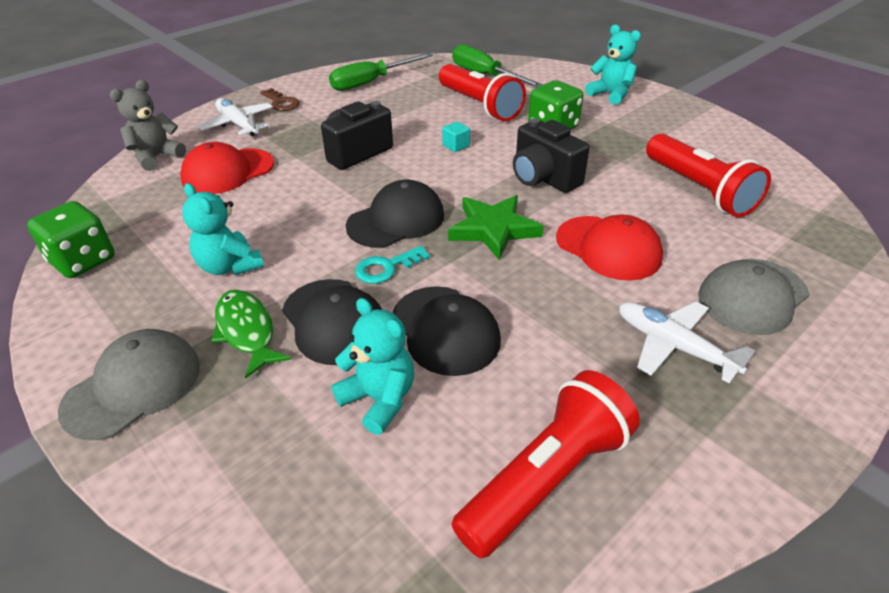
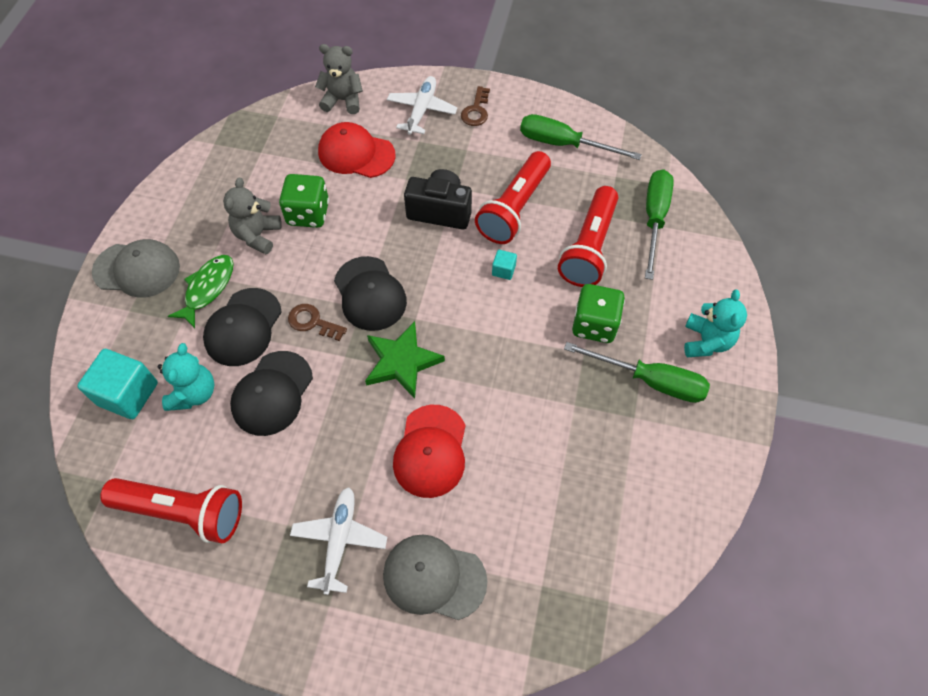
camera: 55 degrees right, 20 degrees up
(83, 261) = (214, 159): green dice -> green dice (308, 214)
(229, 266) = (257, 235): turquoise teddy bear -> grey teddy bear
(312, 471) = (128, 394): none -> turquoise cube
(386, 268) = (312, 322): turquoise key -> brown key
(396, 220) = (370, 294): black cap -> black cap turned 45 degrees clockwise
(543, 178) = (500, 359): black camera -> none
(626, 124) = (650, 381): none -> green screwdriver
(698, 190) = (571, 487): red flashlight -> red flashlight (514, 208)

